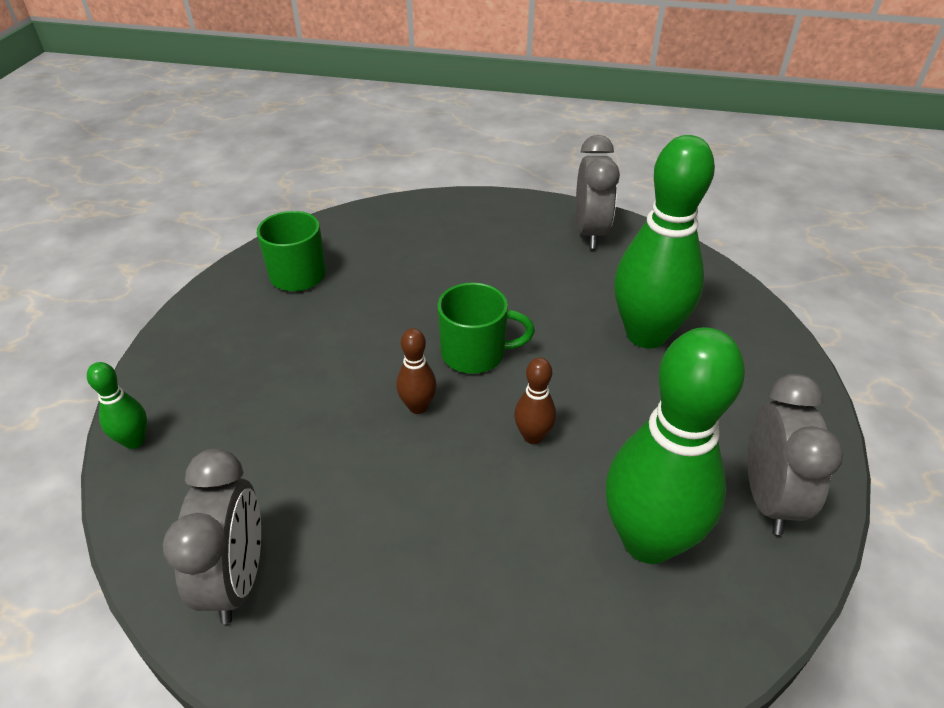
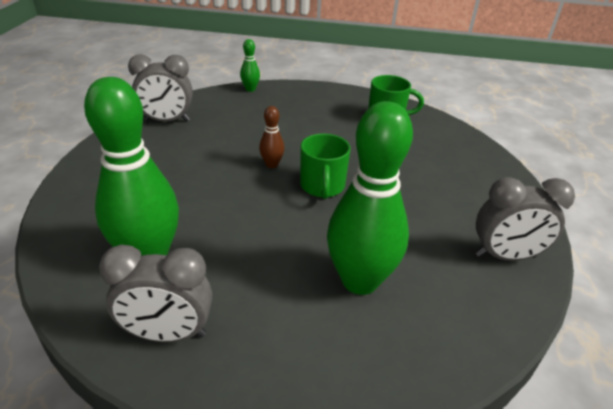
camera: 85 degrees right, 5 degrees down
(533, 436) = (244, 210): brown bowling pin -> none

